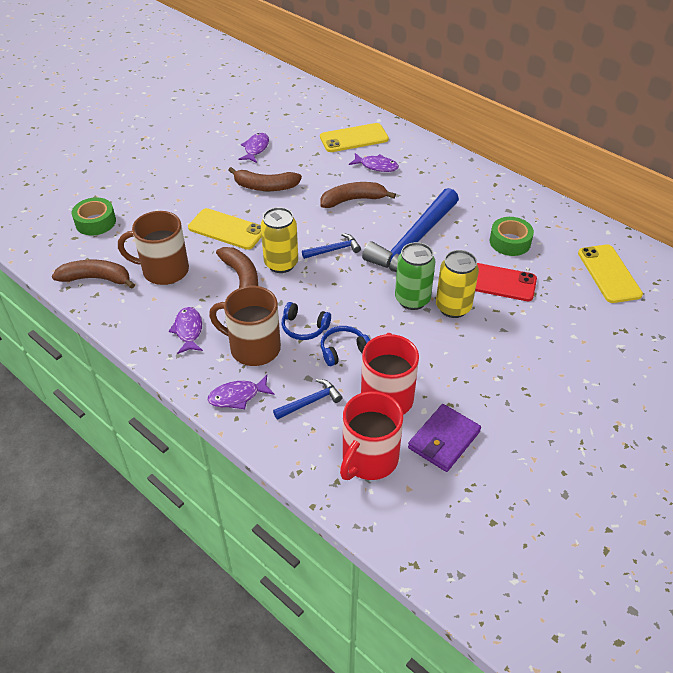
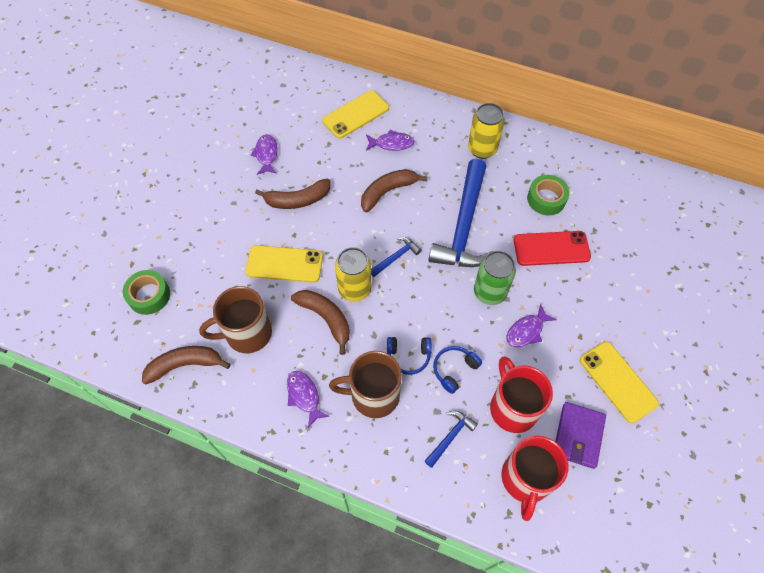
camera: 20 degrees left, 15 degrees up
(237, 396) = (384, 454): purple fish -> purple fish (526, 331)
(453, 307) = (528, 289): yellow can -> yellow can (482, 149)
(609, 274) = (641, 209): yellow phone -> yellow phone (617, 381)

